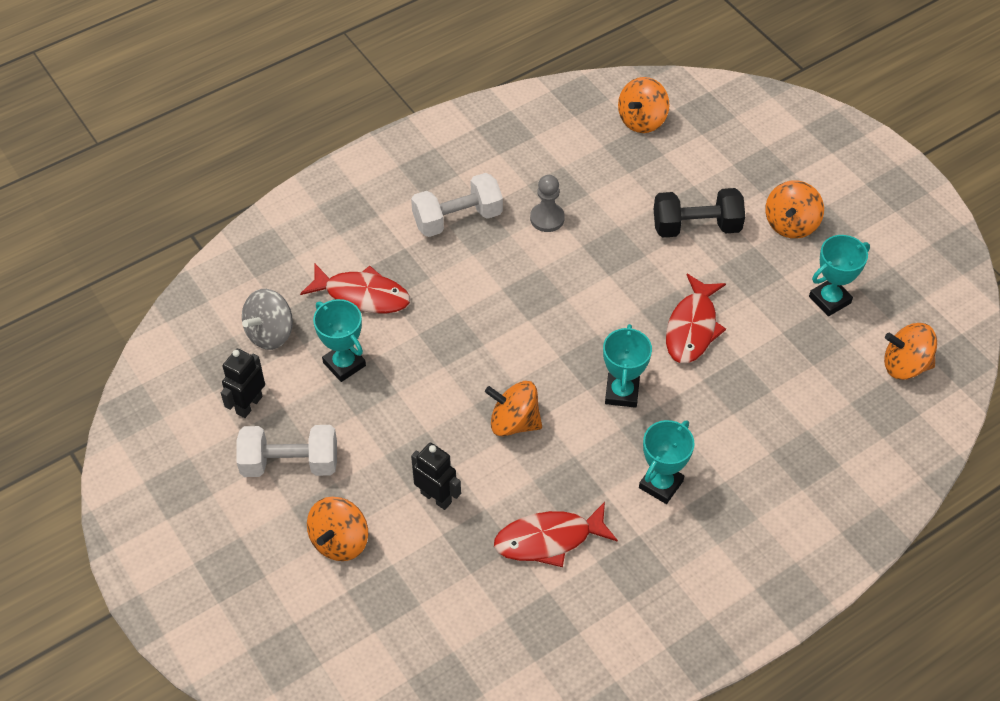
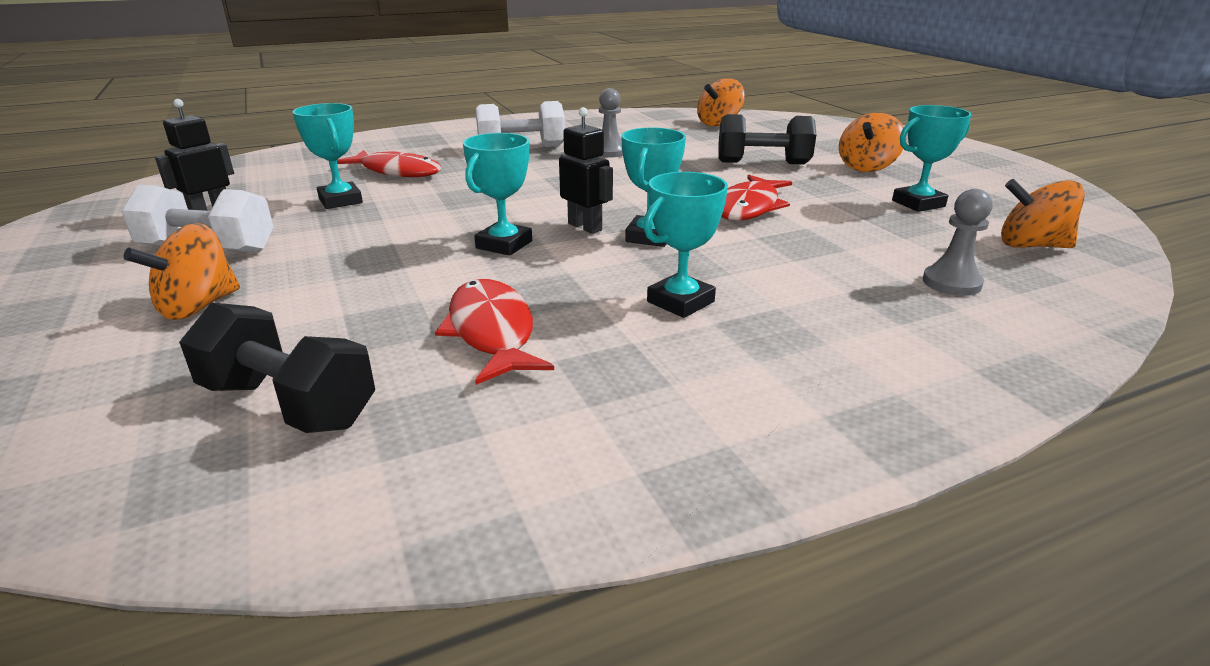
camera: 10 degrees right, 25 degrees down
(270, 333) = (284, 182): grey spinning top -> none
(436, 497) = (361, 286): black robot -> black robot (585, 227)
(462, 627) = (289, 404): none -> black dumbbell
(514, 422) = (504, 245): orange spinning top -> turquoise trophy
(549, 539) = (492, 332): red fish -> red fish turned 75 degrees clockwise
(840, 431) = (951, 283): none -> grey pawn

